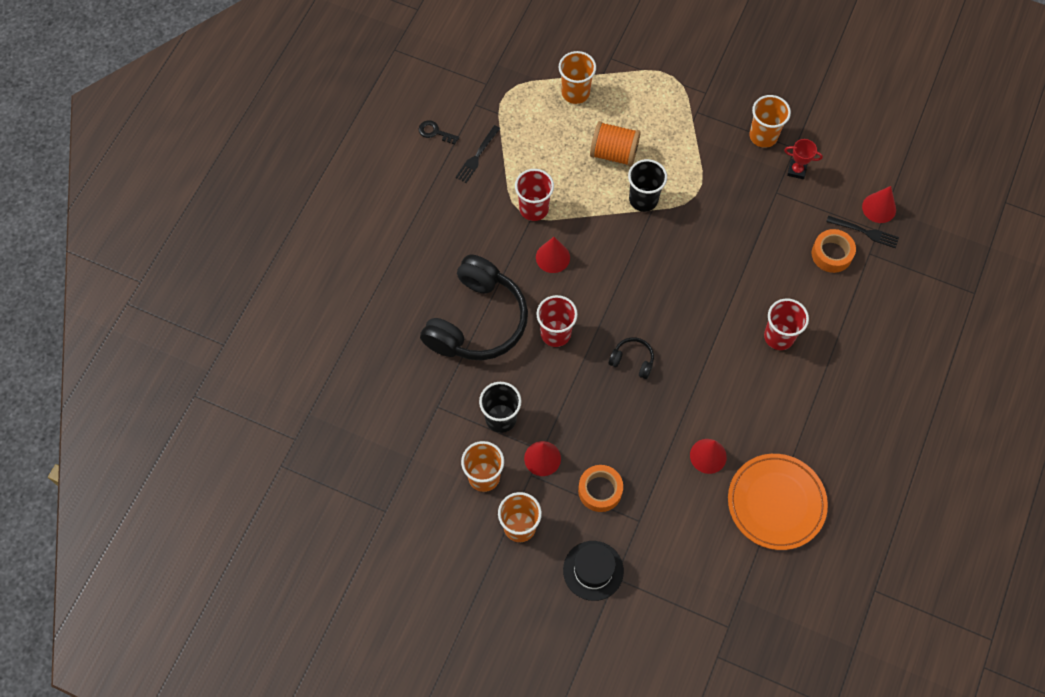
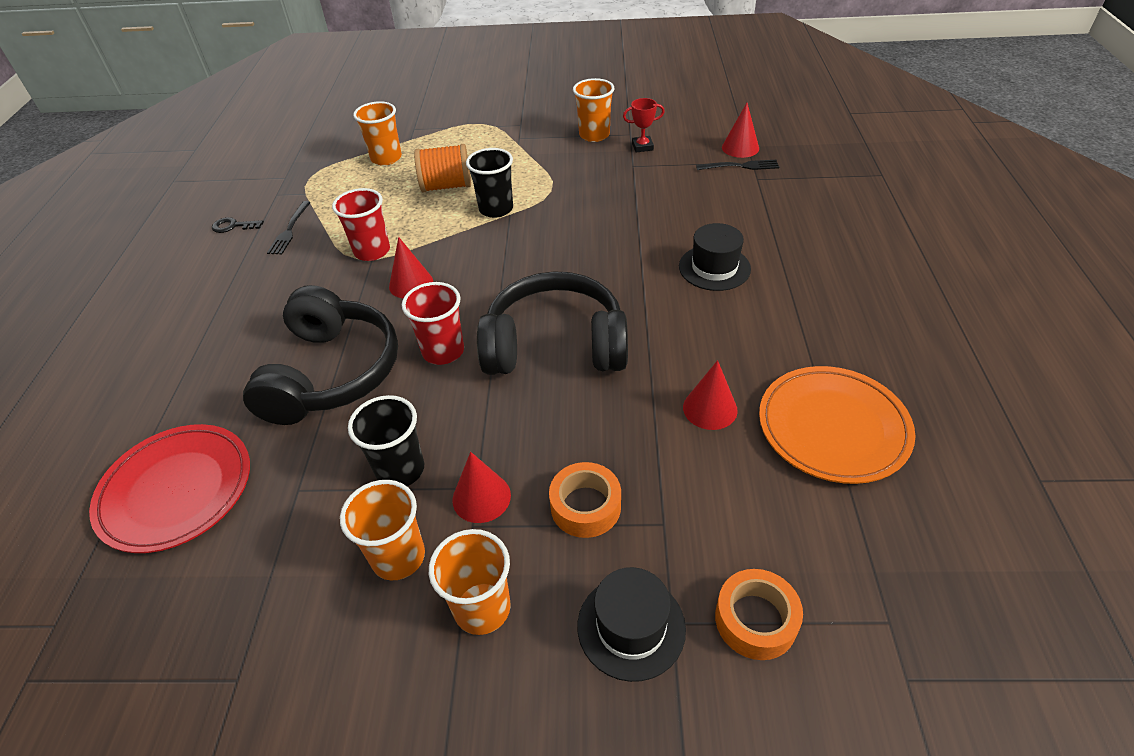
camera: 20 degrees left, 20 degrees down
(367, 376) = (176, 490): none -> red plate
(632, 360) = (555, 345): black headphones -> black headphones, size x2.41
(779, 336) = (714, 268): red cup -> black hat
(831, 254) = (720, 190): orange tape -> orange tape (755, 620)

